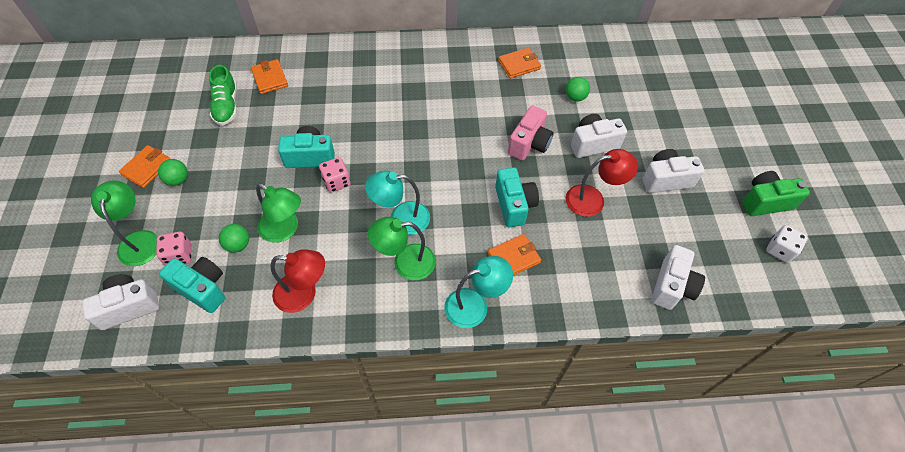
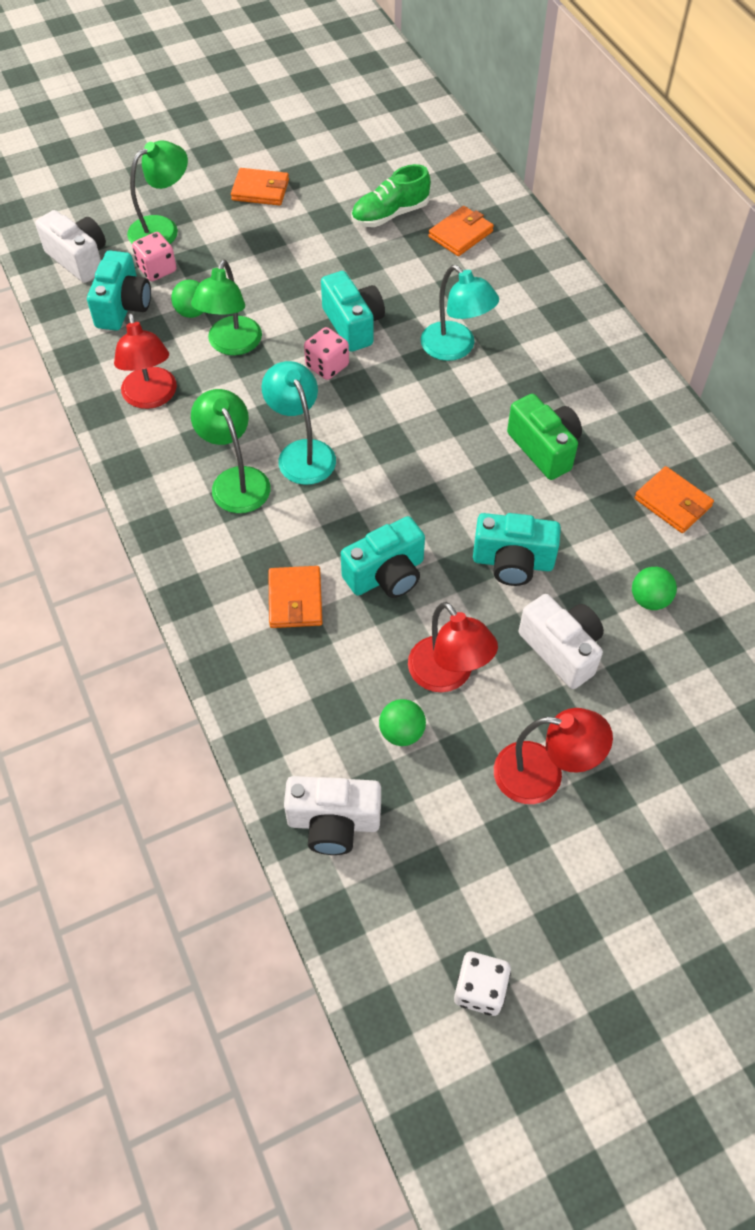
camera: 70 degrees right, 0 degrees up
(178, 180) = (257, 222): green ball -> green ball (401, 732)
(475, 305) = (203, 576): turquoise lamp -> turquoise lamp (455, 348)
(513, 258) = (295, 599): orange wallet -> orange wallet turned 45 degrees clockwise
(529, 144) = (513, 562): pink camera -> turquoise camera
(666, 180) = (543, 775): white camera -> red lamp
(765, 202) = (578, 951): green camera -> green camera (544, 448)

